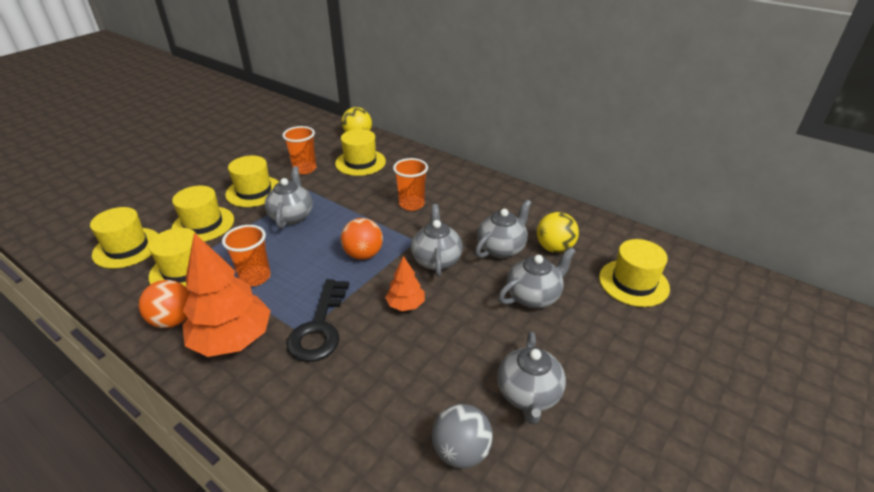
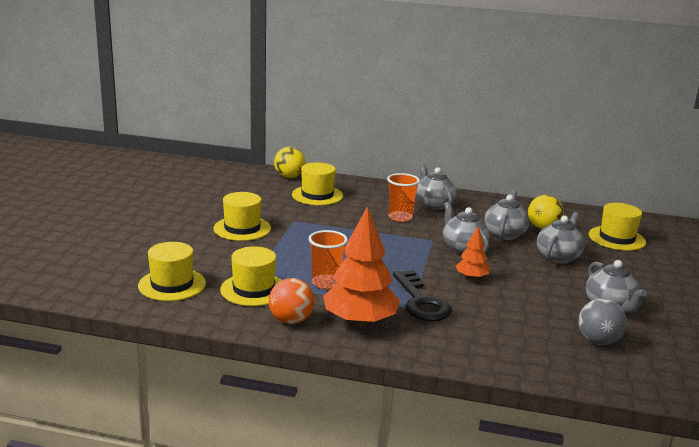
camera: 25 degrees left, 15 degrees down
(203, 224) = (225, 258): yellow hat -> none
(292, 216) = (303, 240): grey teapot -> grey teapot (433, 204)
(305, 169) = (269, 206): orange cup -> none
(363, 254) = (400, 254): orange ball -> none

